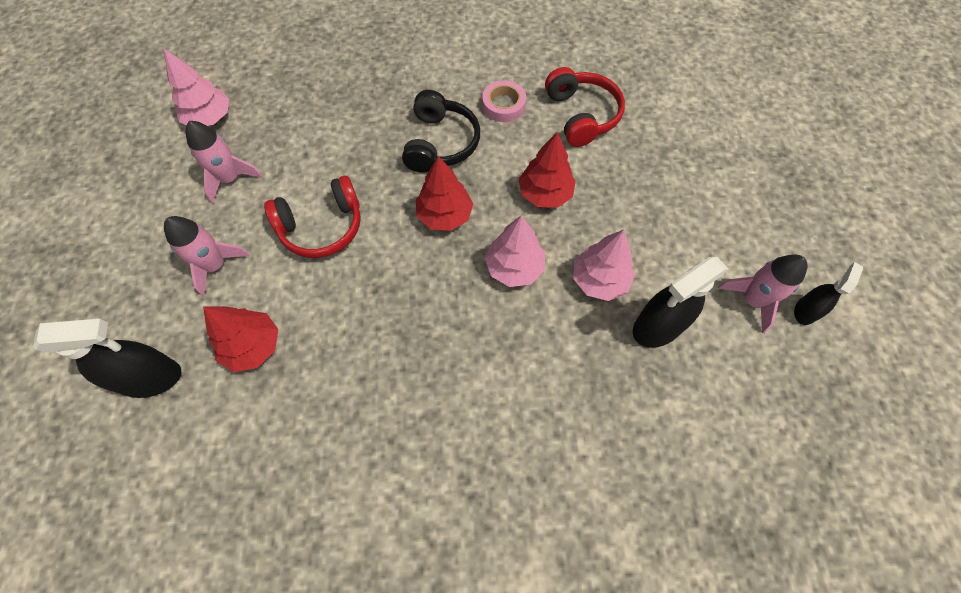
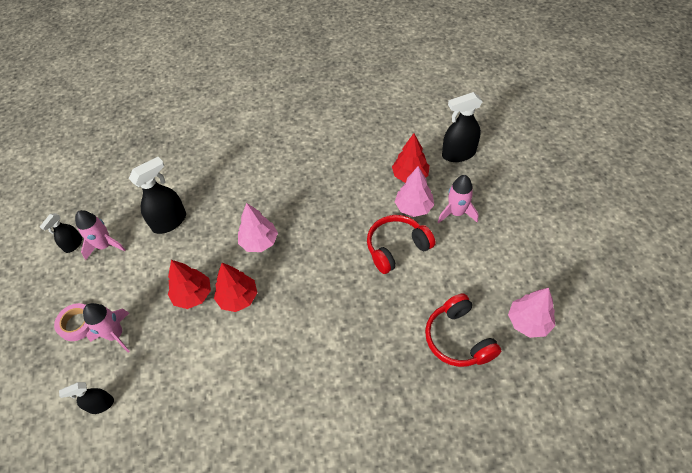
camera: 175 degrees right, 10 degrees down
(230, 179) = (480, 272): pink rocket -> pink rocket (116, 335)
(440, 143) = (325, 329): black headphones -> none
(444, 215) = (311, 269): red tree -> red tree (193, 295)
(503, 105) = (275, 378): pink tape -> pink tape (77, 324)
(581, 115) = (204, 378): red headphones -> red headphones (458, 338)
(599, 280) = (203, 243): pink tree -> pink tree (413, 207)
(692, 107) = (101, 405): none -> black spray bottle

